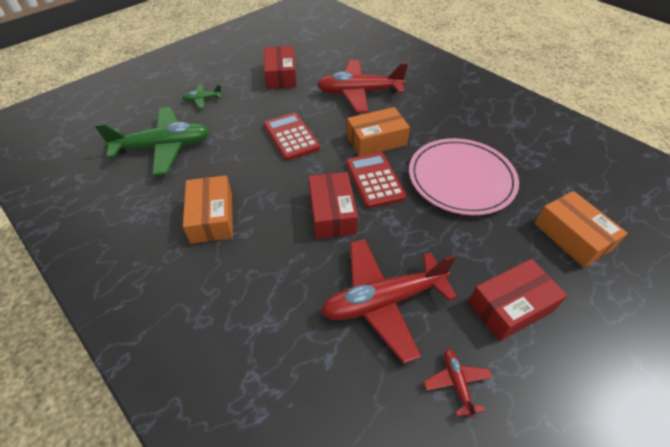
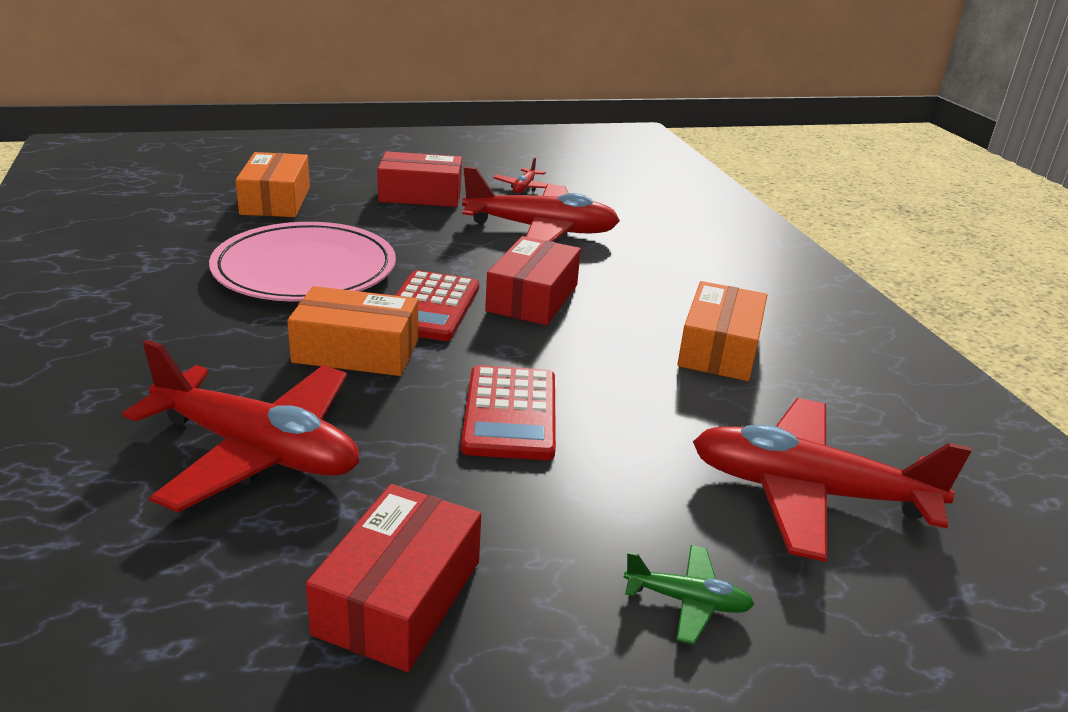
camera: 155 degrees left, 20 degrees down
(164, 147) = (808, 492): green plane -> red plane

